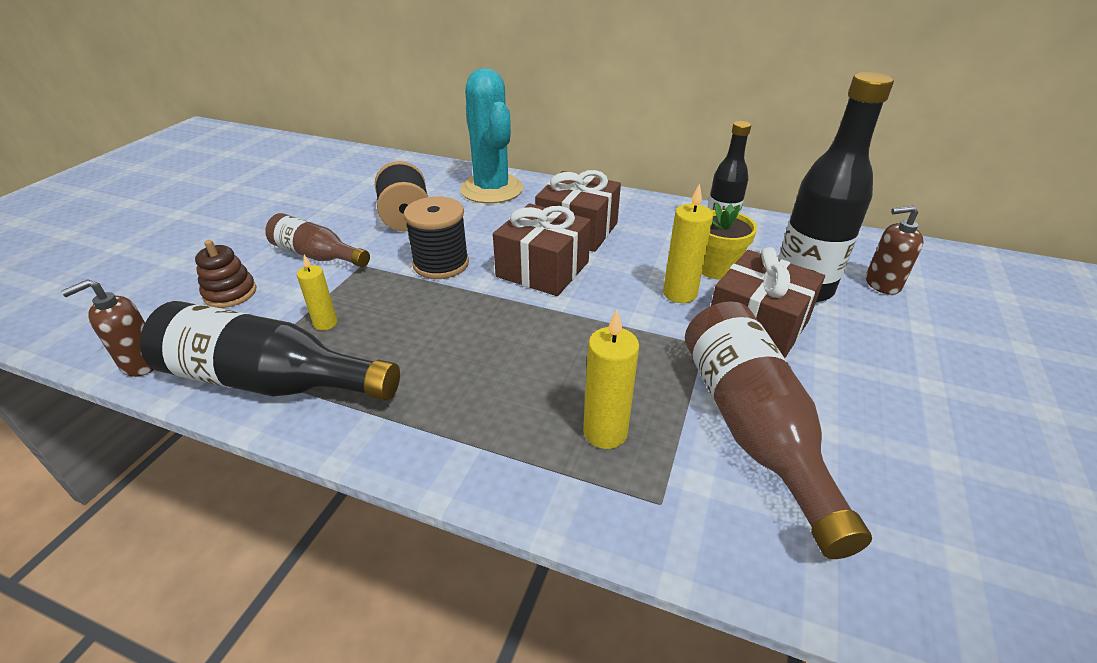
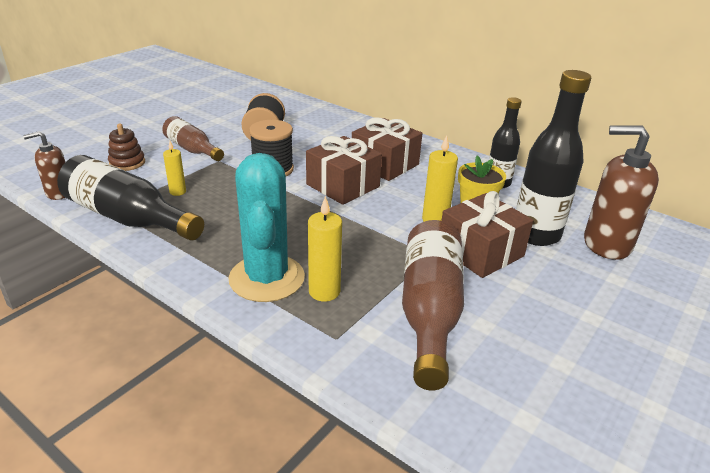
camera: 15 degrees right, 5 degrees down
(492, 189) = (337, 126): turquoise cactus -> turquoise cactus (267, 278)
(882, 284) = (606, 244): brown soap dispenser -> brown soap dispenser, size x1.76

